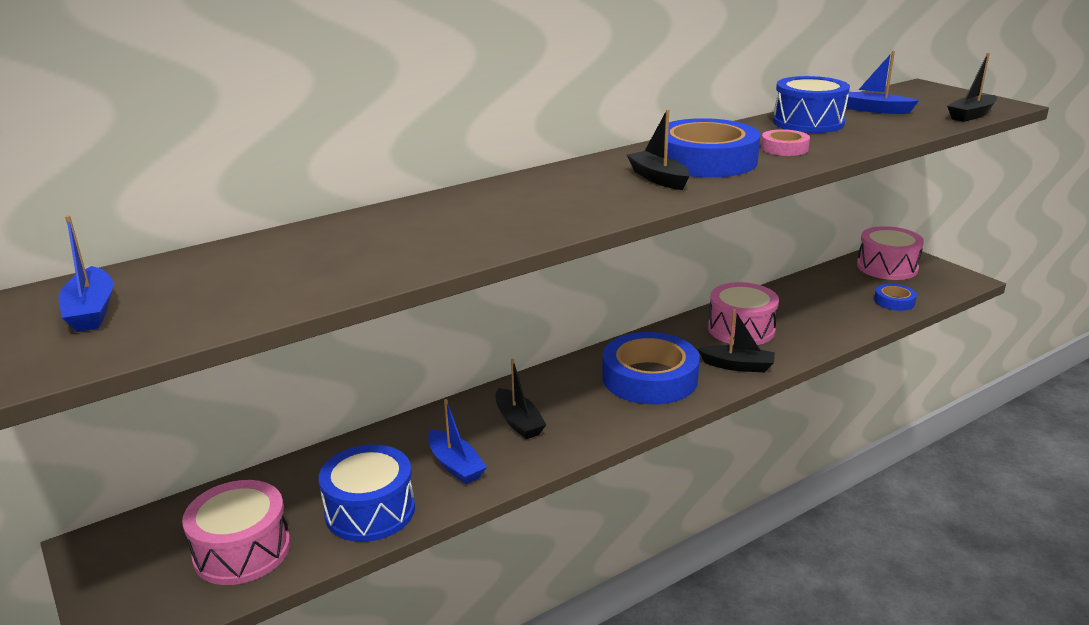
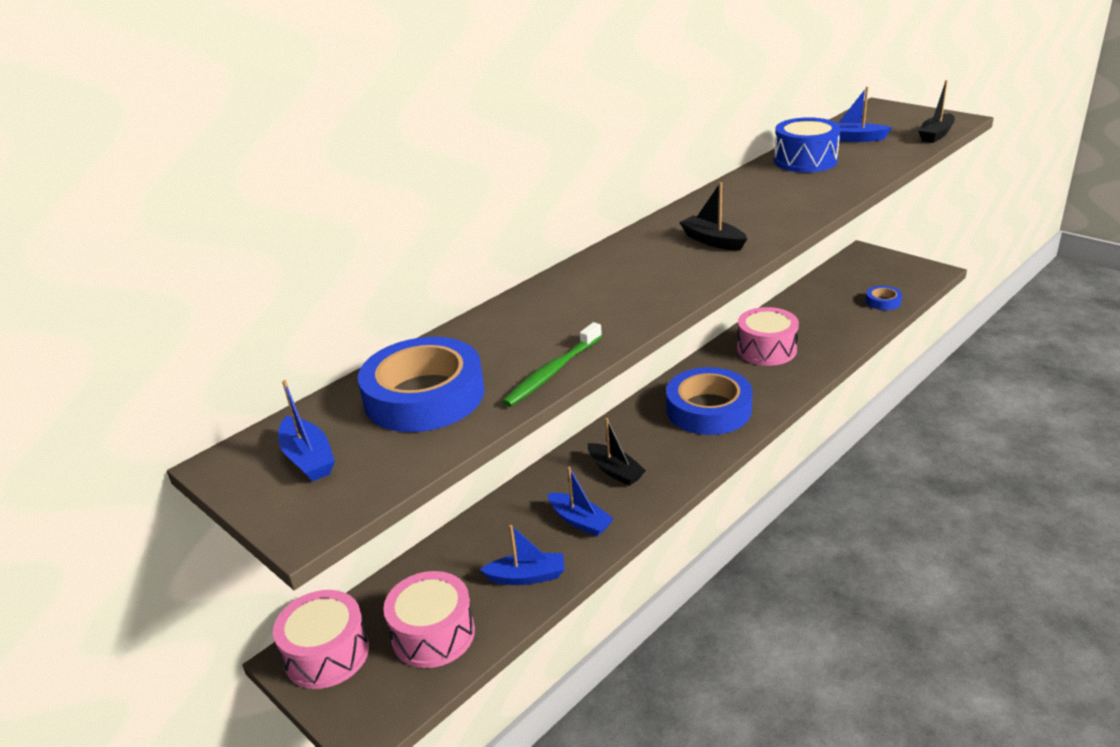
camera: 10 degrees left, 5 degrees up
(370, 511) = (527, 576): blue drum -> blue boat
(399, 271) = (552, 372): none -> green toothbrush
(705, 160) = (741, 215): blue tape -> blue tape (424, 396)
(737, 366) = (777, 385): black boat -> none
(784, 148) = (800, 192): pink tape -> none
(887, 267) = (865, 269): pink drum -> pink drum (326, 654)

